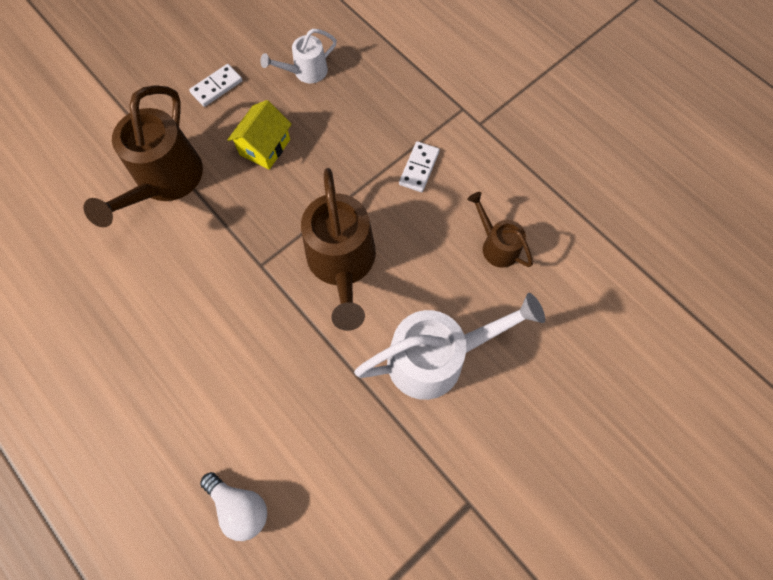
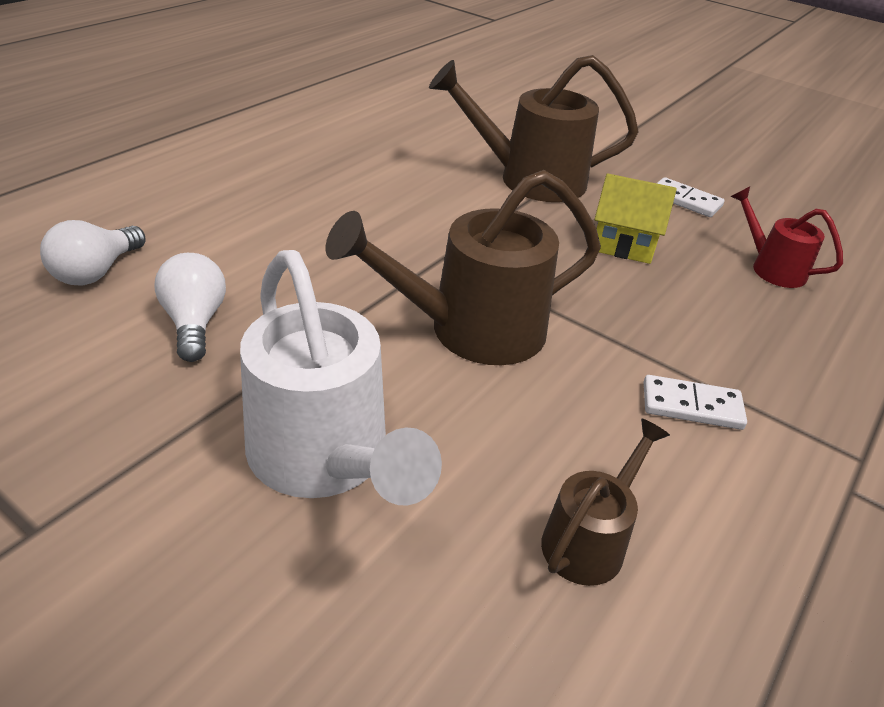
camera: 75 degrees right, 30 degrees down
(305, 72) = (771, 268): white watering can -> red watering can
(310, 432) = (195, 322): none -> white light bulb

